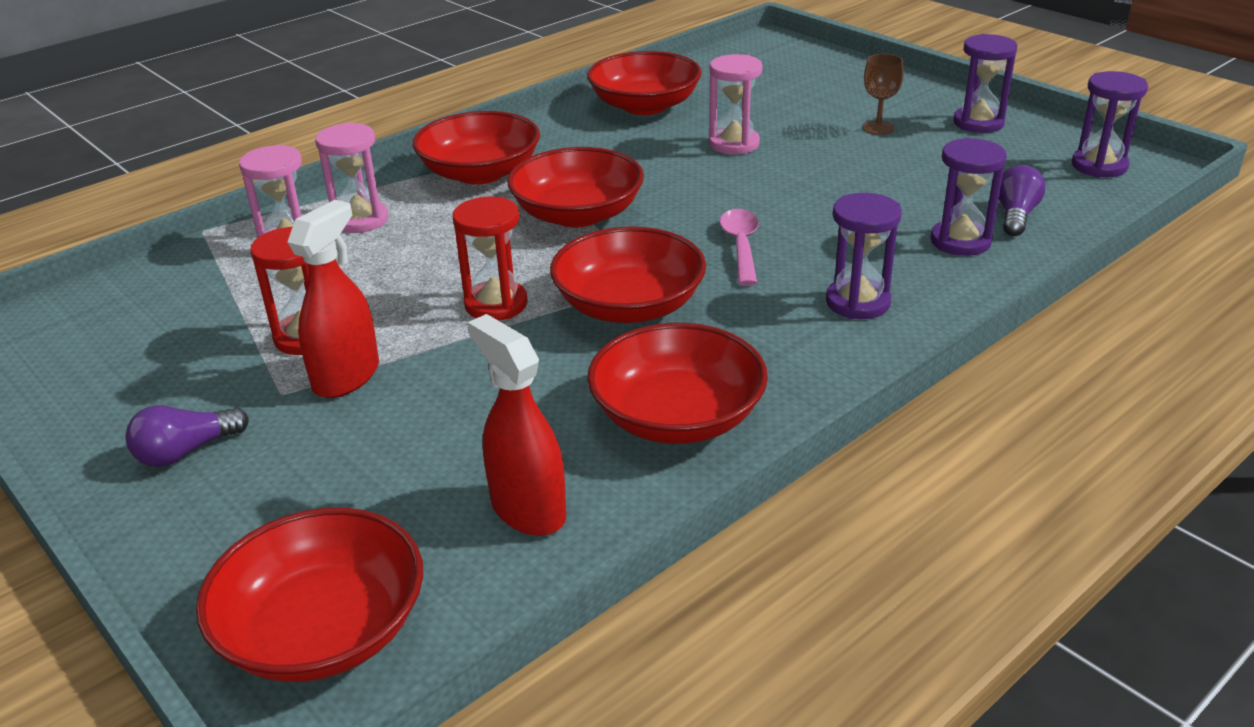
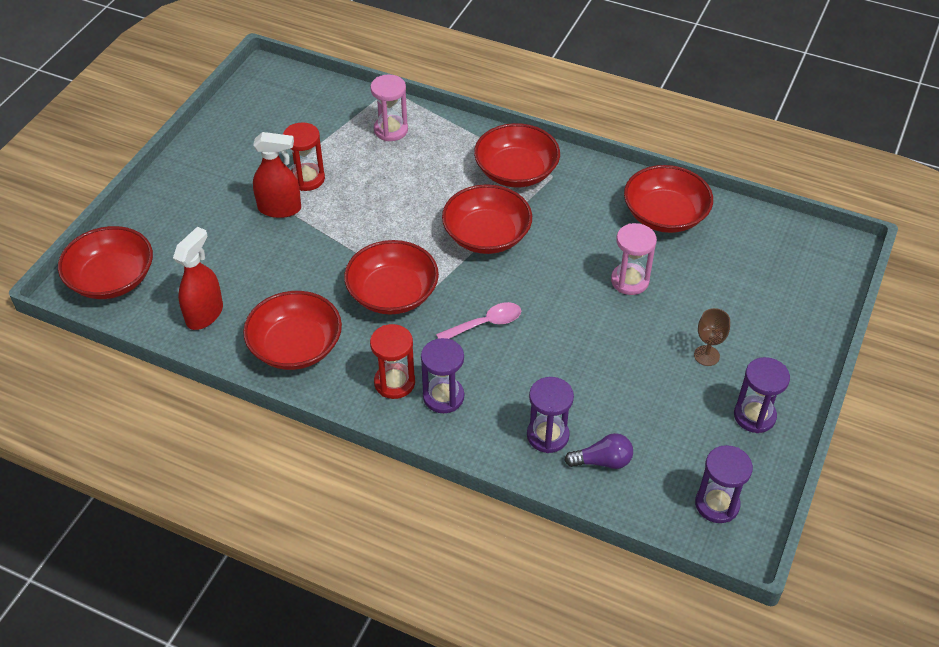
camera: 65 degrees right, 15 degrees up
(186, 452) = (204, 182): purple light bulb -> none
(360, 220) = (431, 145): pink hourglass -> none
(496, 304) = (369, 237): red hourglass -> red hourglass (394, 382)

